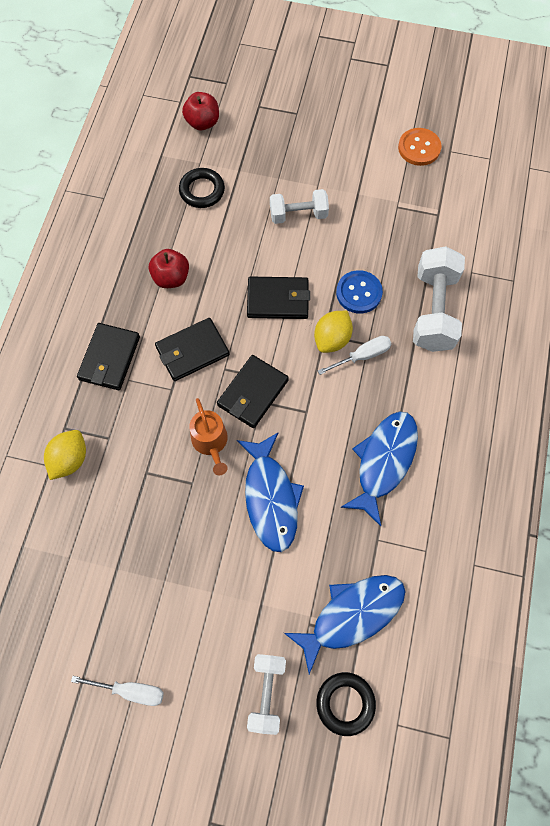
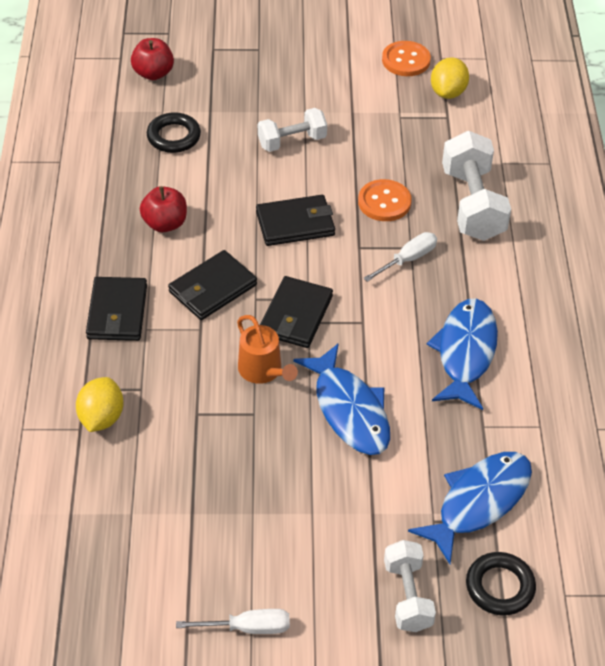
camera: 15 degrees left, 20 degrees down
(332, 339) = (369, 250): yellow lemon -> yellow lemon (448, 92)
(359, 293) = (384, 202): blue button -> orange button

